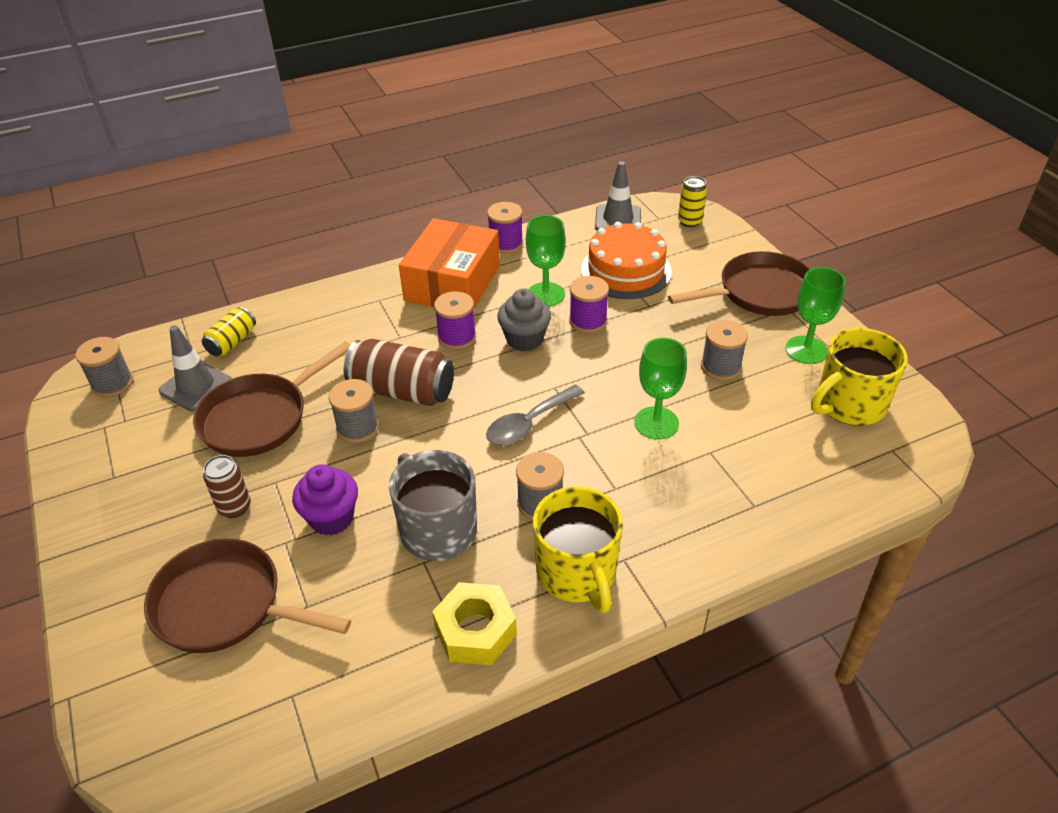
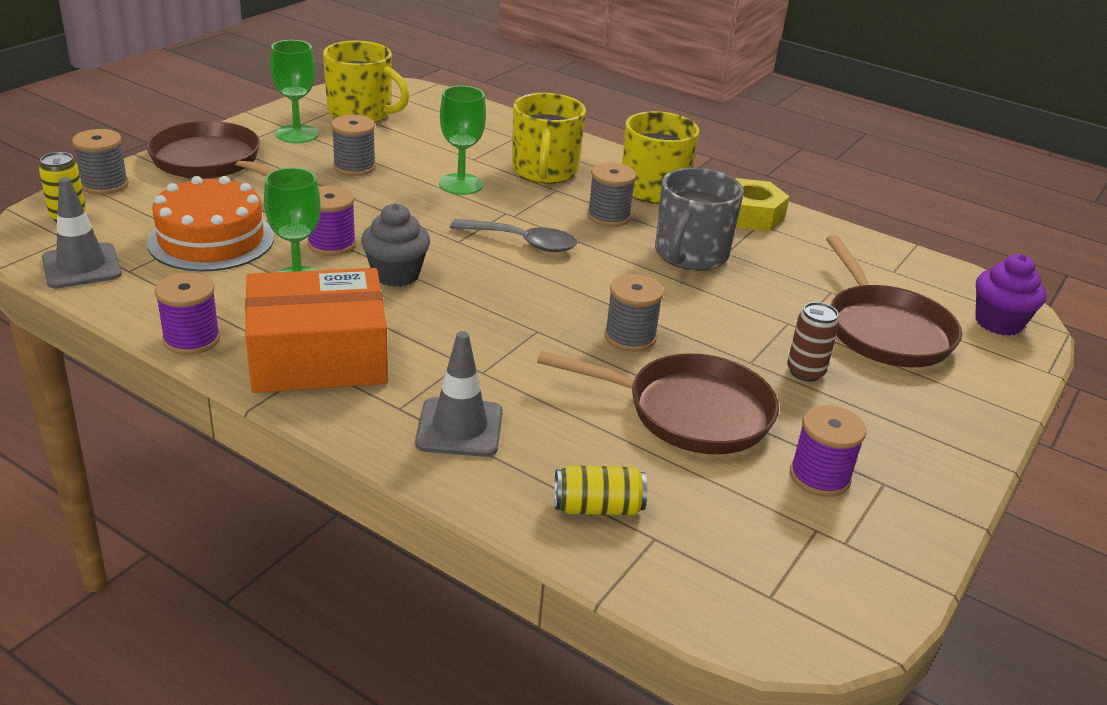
camera: 125 degrees left, 10 degrees down
(112, 383) = (783, 587): grey spool -> grey spool (105, 184)
(196, 386) = (702, 495): grey traffic cone -> grey traffic cone (459, 428)
(331, 518) = (745, 311): purple cupcake -> purple cupcake (998, 323)
(402, 391) = (550, 328): brown can -> none
(457, 337) = (428, 320): purple spool -> purple spool (819, 477)
(659, 495) = (544, 171): none -> yellow mug

